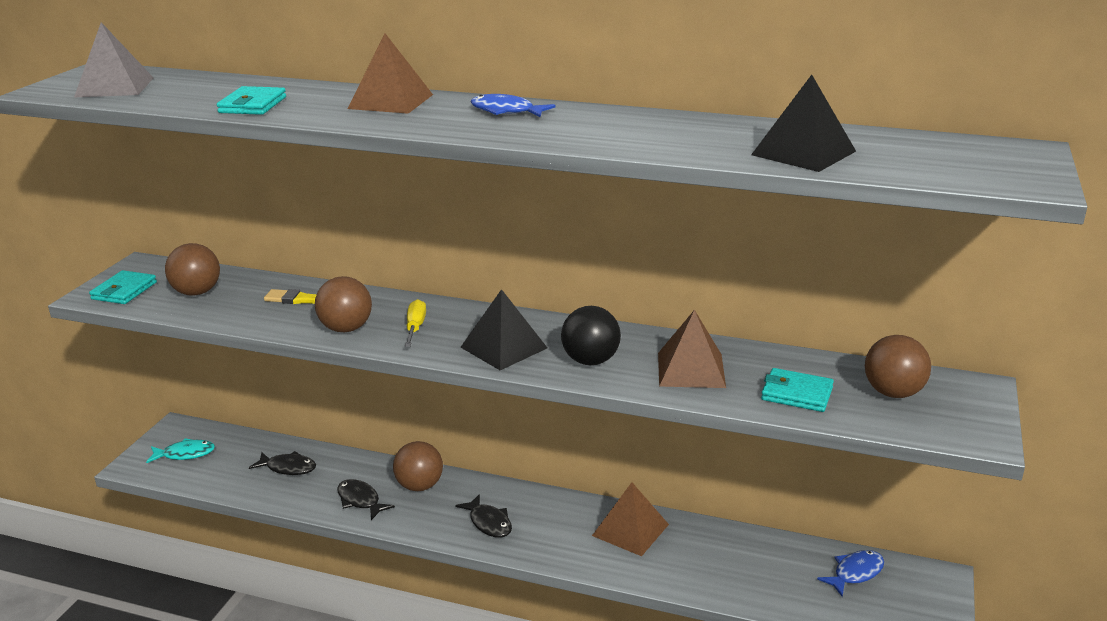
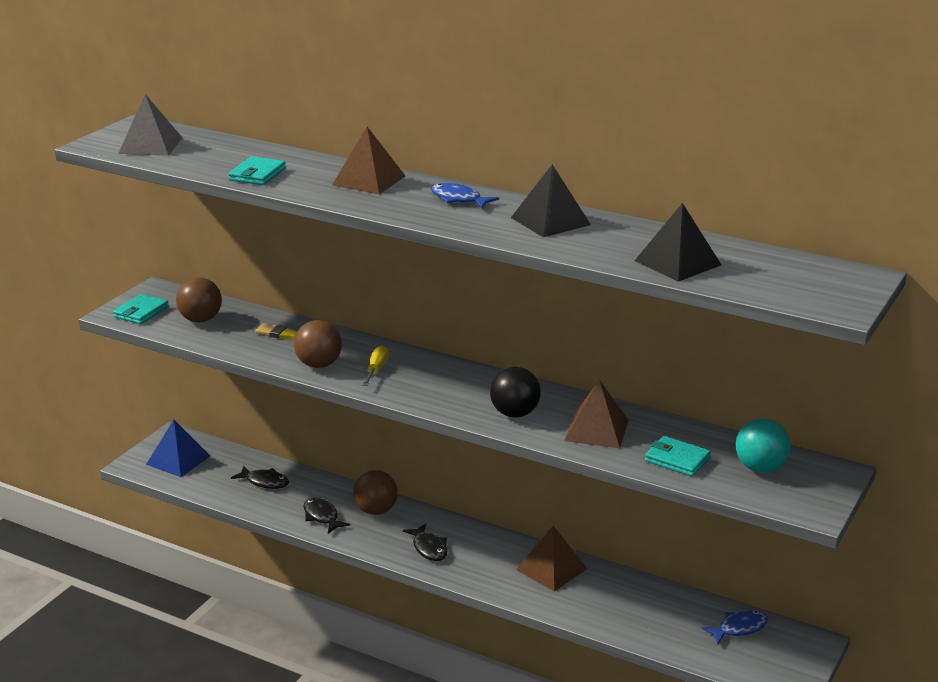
camera: 10 degrees right, 0 degrees up
(185, 454) = (178, 460): turquoise fish -> blue pyramid
(503, 347) = (445, 394): black pyramid -> black pyramid (550, 221)
(893, 393) = (760, 468): brown ball -> turquoise ball

